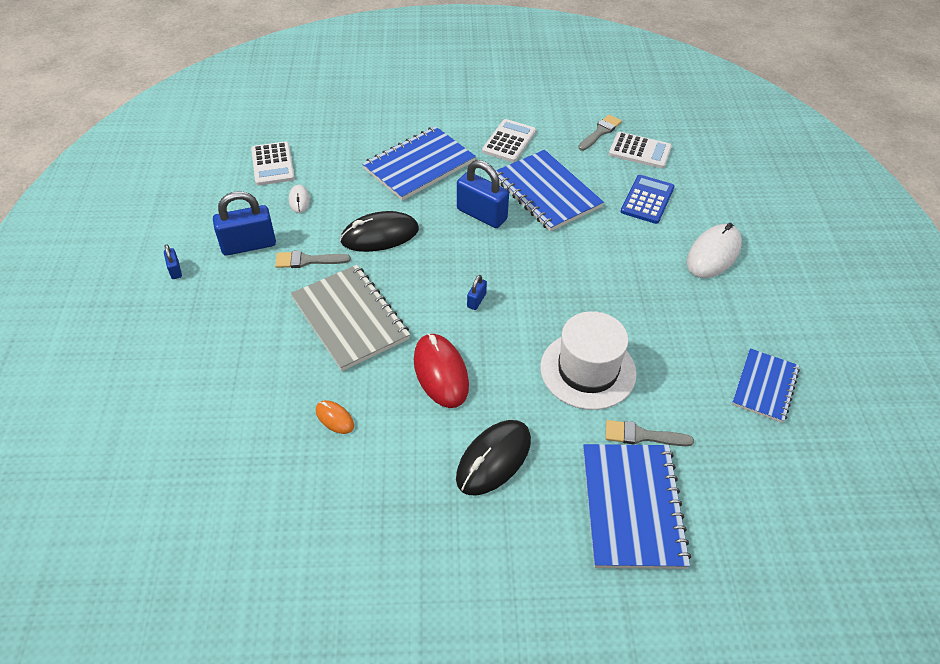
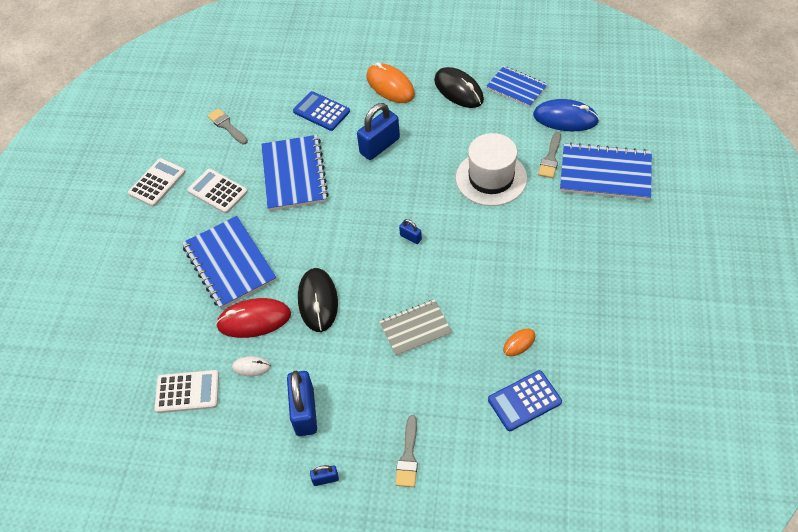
camera: 75 degrees left, 5 degrees up
(255, 429) = (524, 401): none -> blue calculator
(307, 260) = (337, 360): grey brush -> grey brush (408, 456)
(350, 318) = (415, 328): grey notebook -> grey notebook, size x0.63
(441, 372) = (482, 268): red mouse -> red mouse (254, 320)
(481, 214) = (310, 223): blue padlock -> blue padlock (379, 146)
(493, 459) = (564, 243): black mouse -> black mouse (458, 90)
(546, 192) = (294, 174): blue notebook -> blue notebook turned 75 degrees counterclockwise
(640, 151) = (260, 105): white calculator -> white calculator (157, 183)
(713, 254) = (390, 86): white mouse -> orange mouse
(726, 450) = (565, 118): none -> blue mouse

